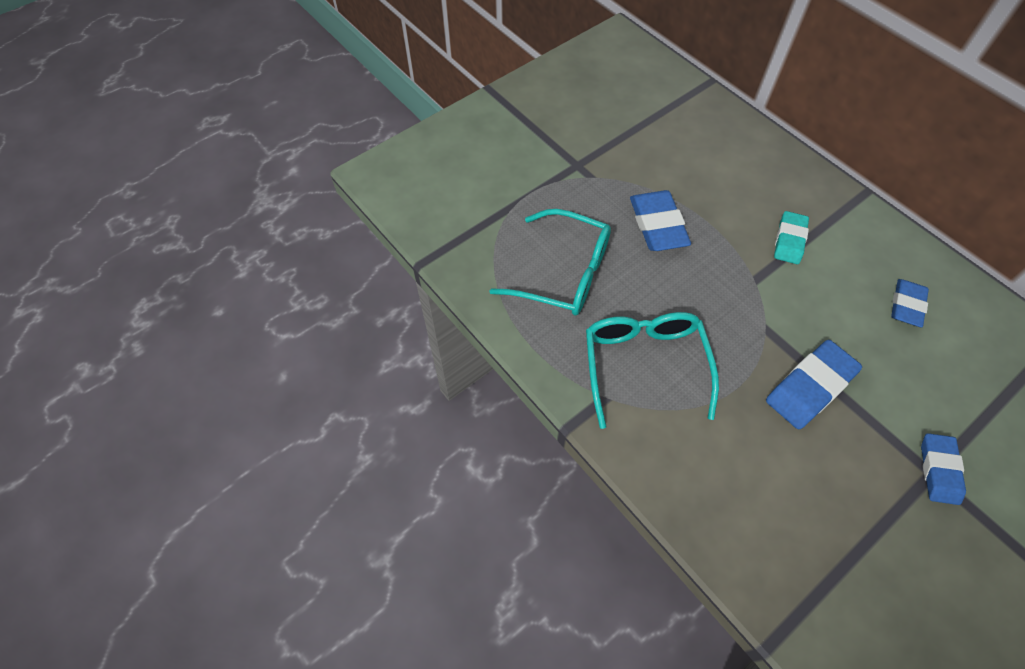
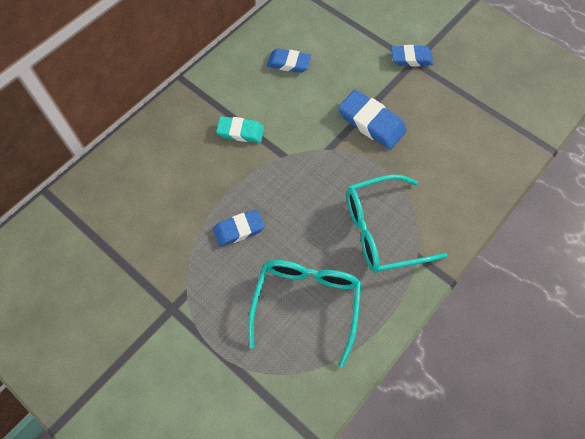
camera: 100 degrees left, 5 degrees up
(657, 225) = (239, 229): blue eraser -> blue eraser, size x0.67

